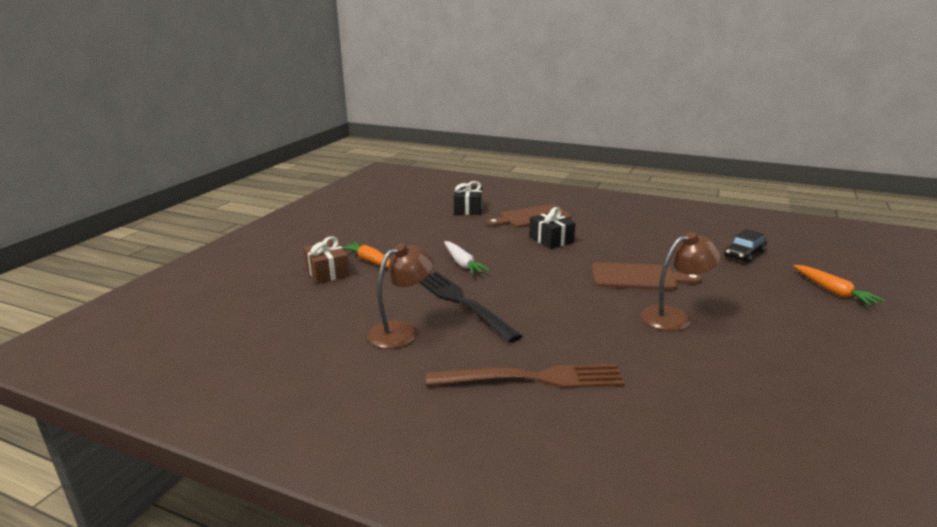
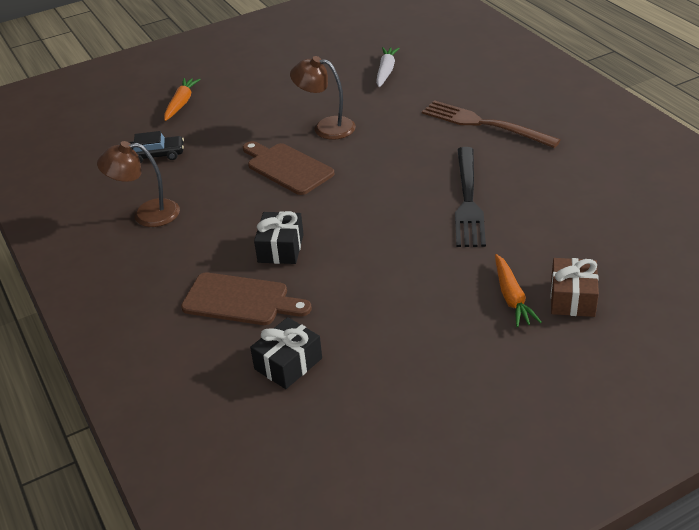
camera: 140 degrees left, 15 degrees up
(402, 331) = (544, 191): brown lamp -> brown lamp (146, 214)
(462, 264) = (416, 250): white carrot -> white carrot (386, 71)

